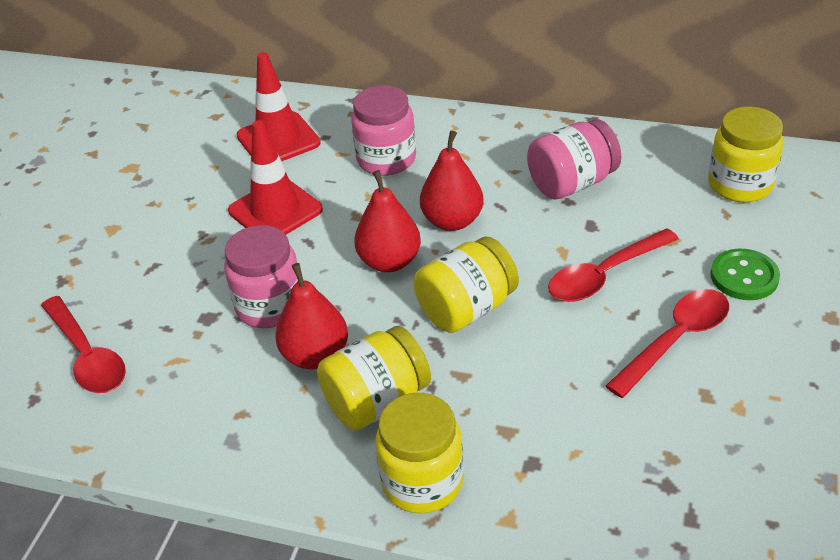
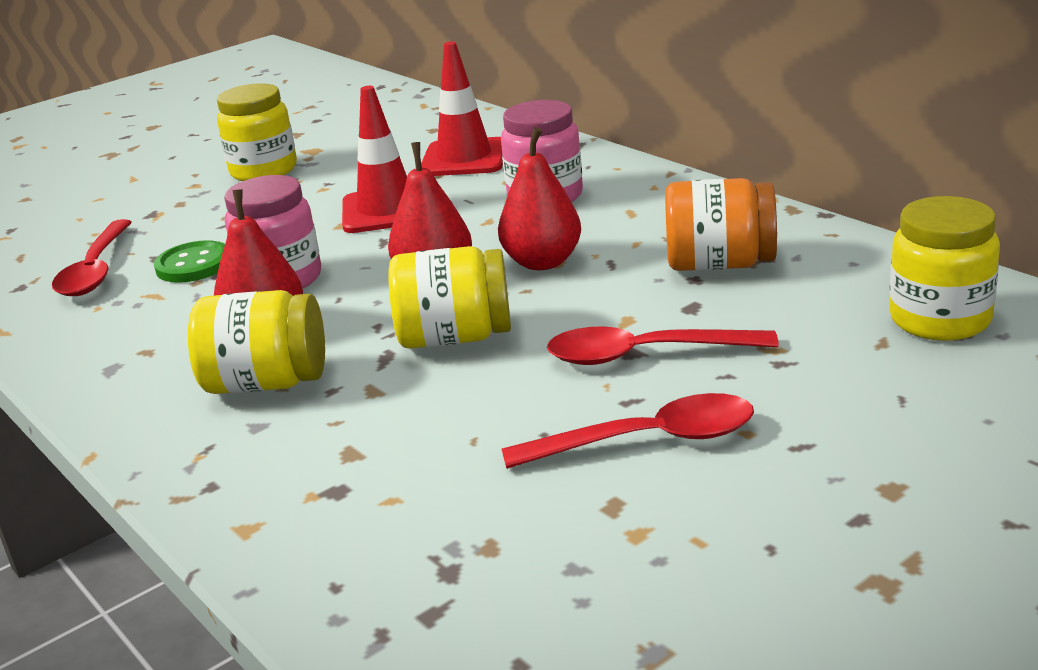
camera: 35 degrees right, 15 degrees down
(422, 481) = (215, 462): yellow jar -> yellow jar (264, 171)
(572, 183) = (720, 264): pink jar -> orange jar
(744, 276) = (821, 409): green button -> green button (193, 265)

